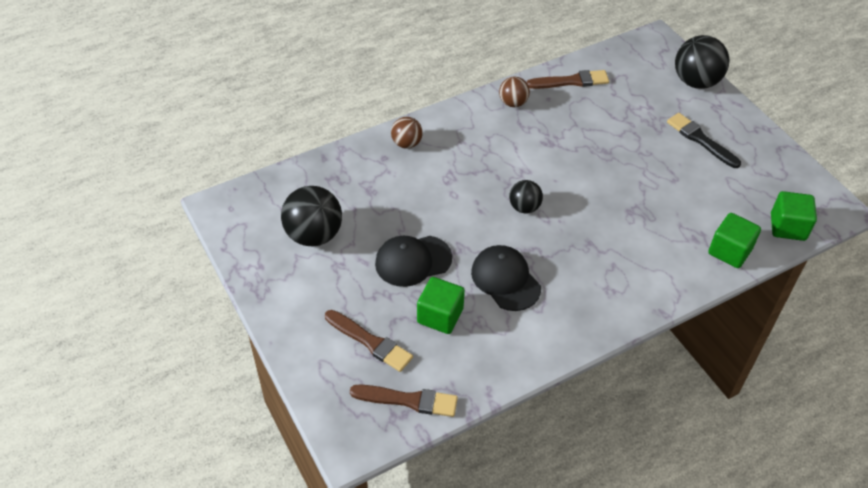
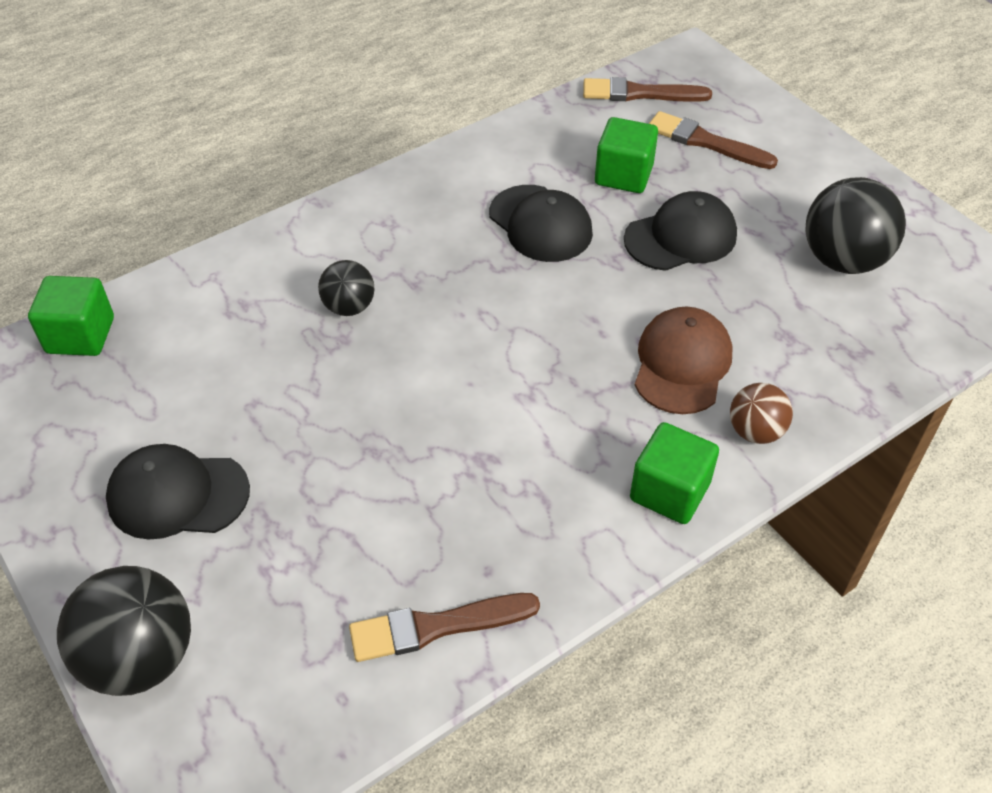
camera: 175 degrees right, 0 degrees up
(435, 180) = (682, 364): none -> brown cap
(513, 103) = (563, 550): brown ball -> none
(524, 207) = (521, 330): black ball -> black ball (349, 307)
(700, 140) = (177, 495): black brush -> black cap
(729, 251) = (193, 289): green cube -> green cube (669, 491)

